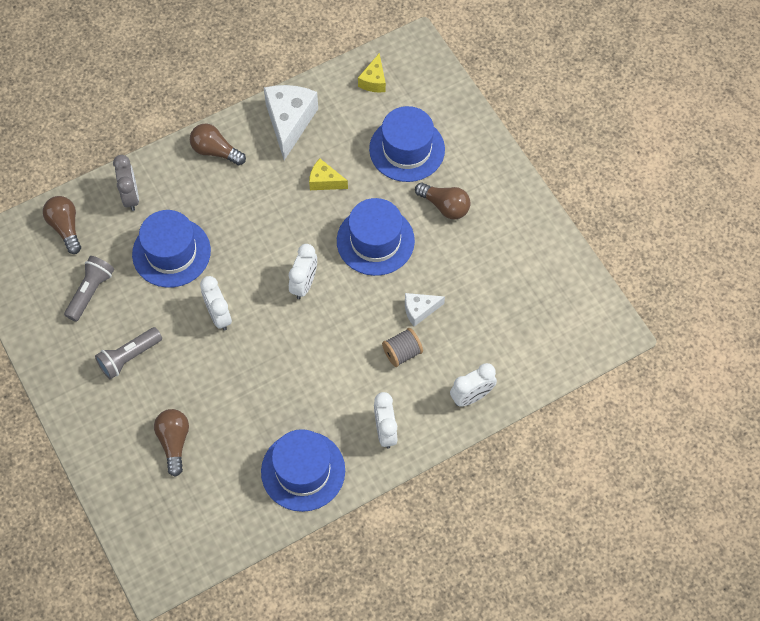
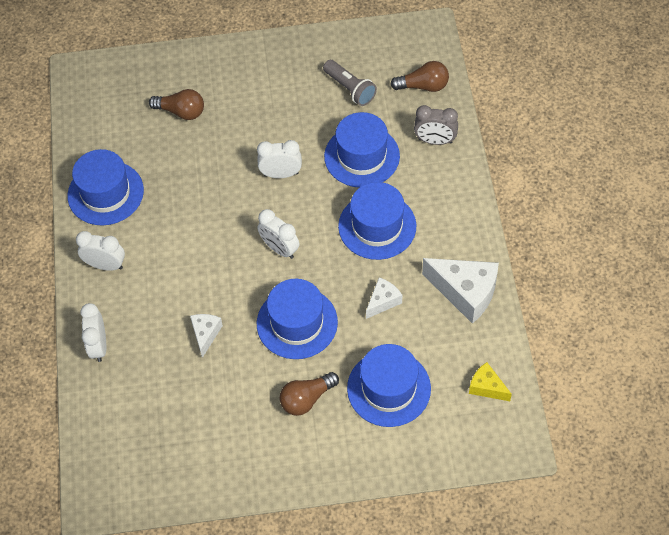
camera: 115 degrees right, 5 degrees down
(129, 357) = (274, 100): grey flashlight -> none
(215, 151) = (457, 220): brown light bulb -> none
(247, 212) = (377, 226): none -> blue hat
(325, 181) = (383, 301): yellow cheese -> white cheese
(402, 353) = (171, 304): grey spool -> none

